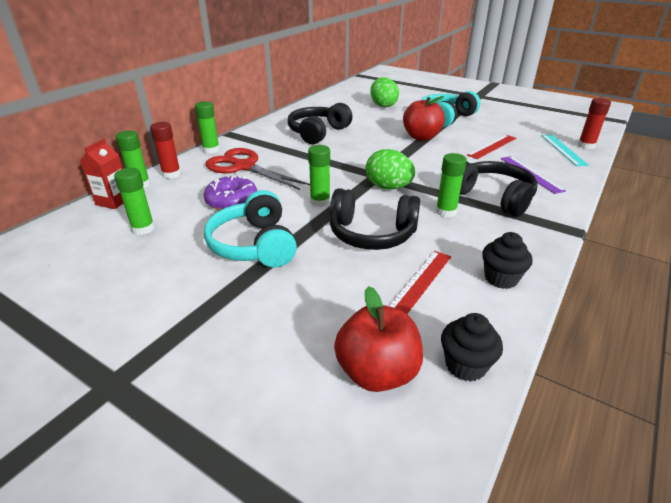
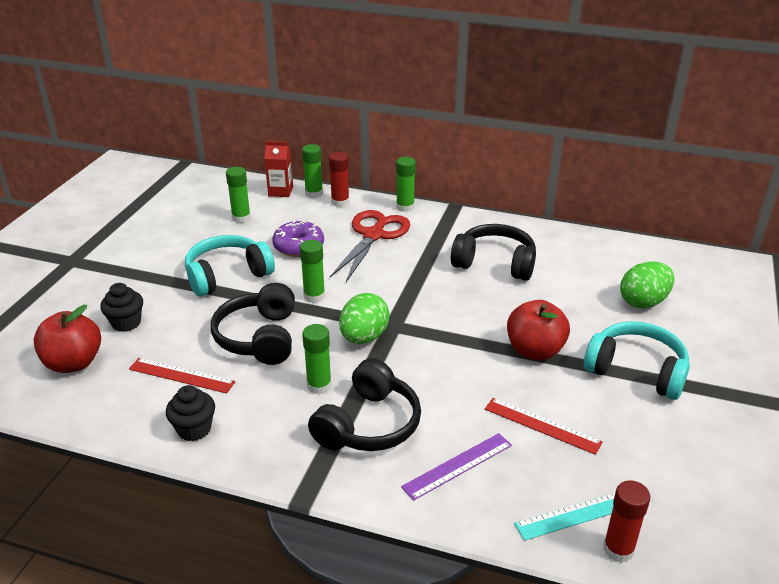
camera: 75 degrees right, 0 degrees up
(465, 365) = (78, 407): black cupcake -> black cupcake (126, 323)

